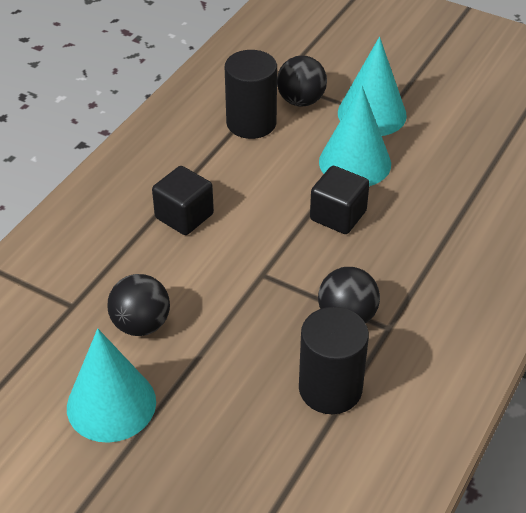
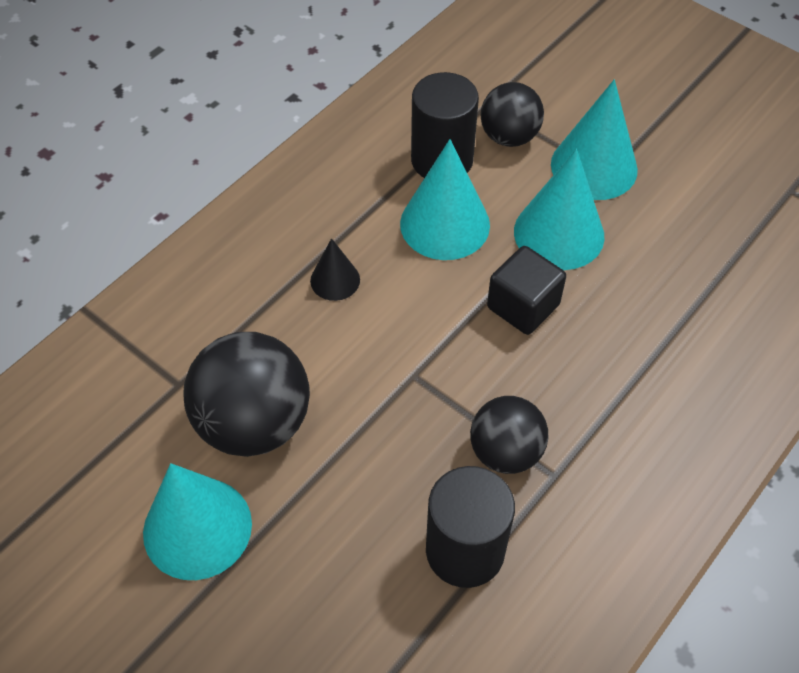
camera: 10 degrees right, 10 degrees up
(141, 324) = (254, 423): black ball -> black ball, size x1.60
(184, 216) = (335, 280): black cube -> black cone
(263, 167) = (445, 224): none -> turquoise cone

